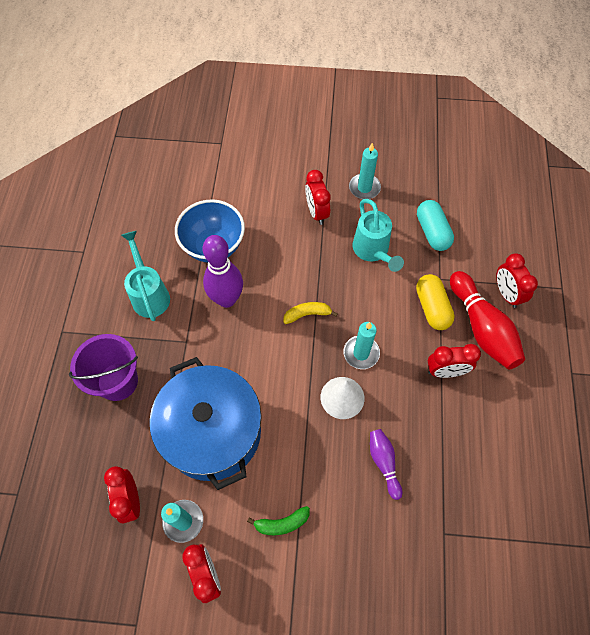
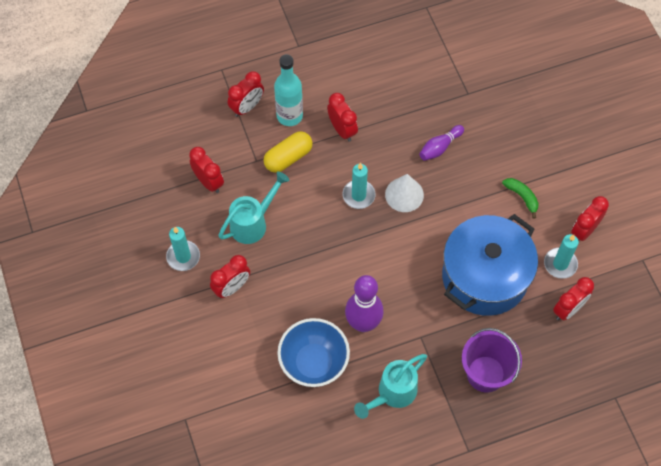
camera: 115 degrees left, 0 degrees up
(307, 314) = (344, 250): yellow banana -> none
(432, 232) = (208, 182): turquoise capsule -> red clock
(482, 328) = (289, 116): red bowling pin -> turquoise bottle

